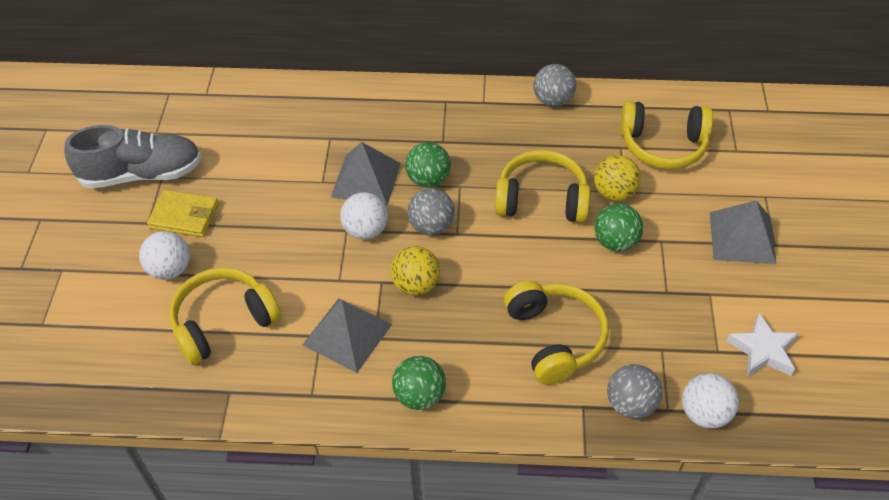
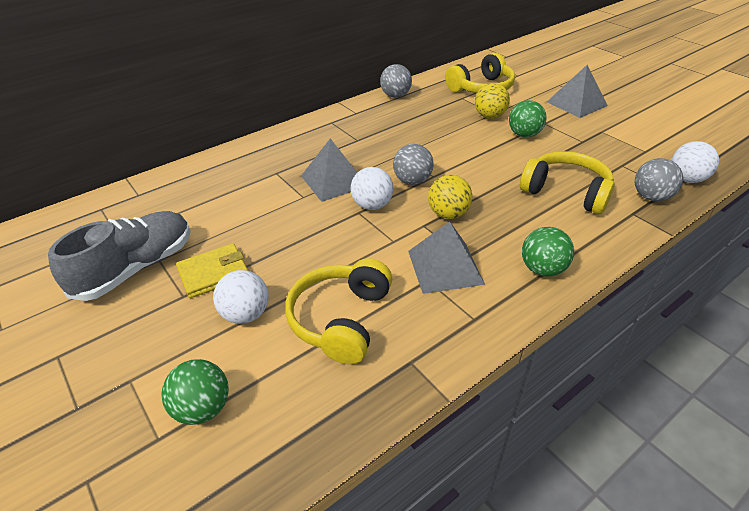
camera: 40 degrees left, 10 degrees down
(428, 180) = (376, 161): green ball -> green ball (203, 408)
(541, 199) = (457, 137): yellow headphones -> none
(763, 350) = (661, 139): white star -> none

